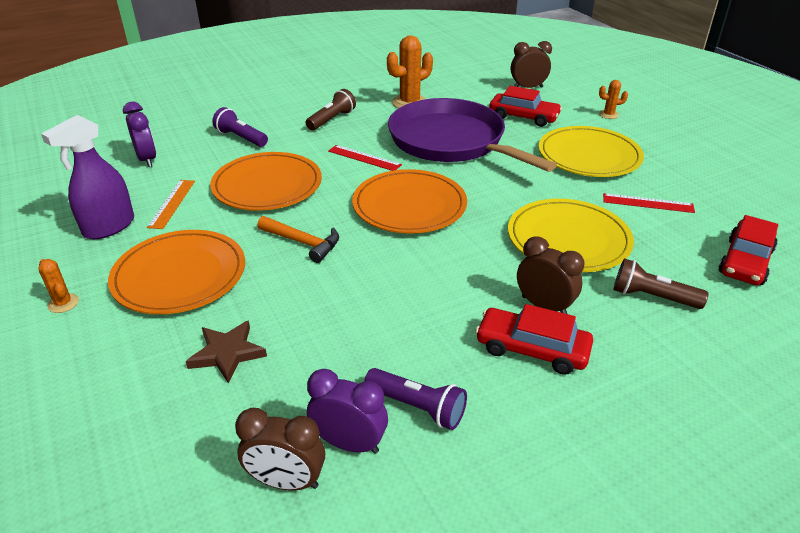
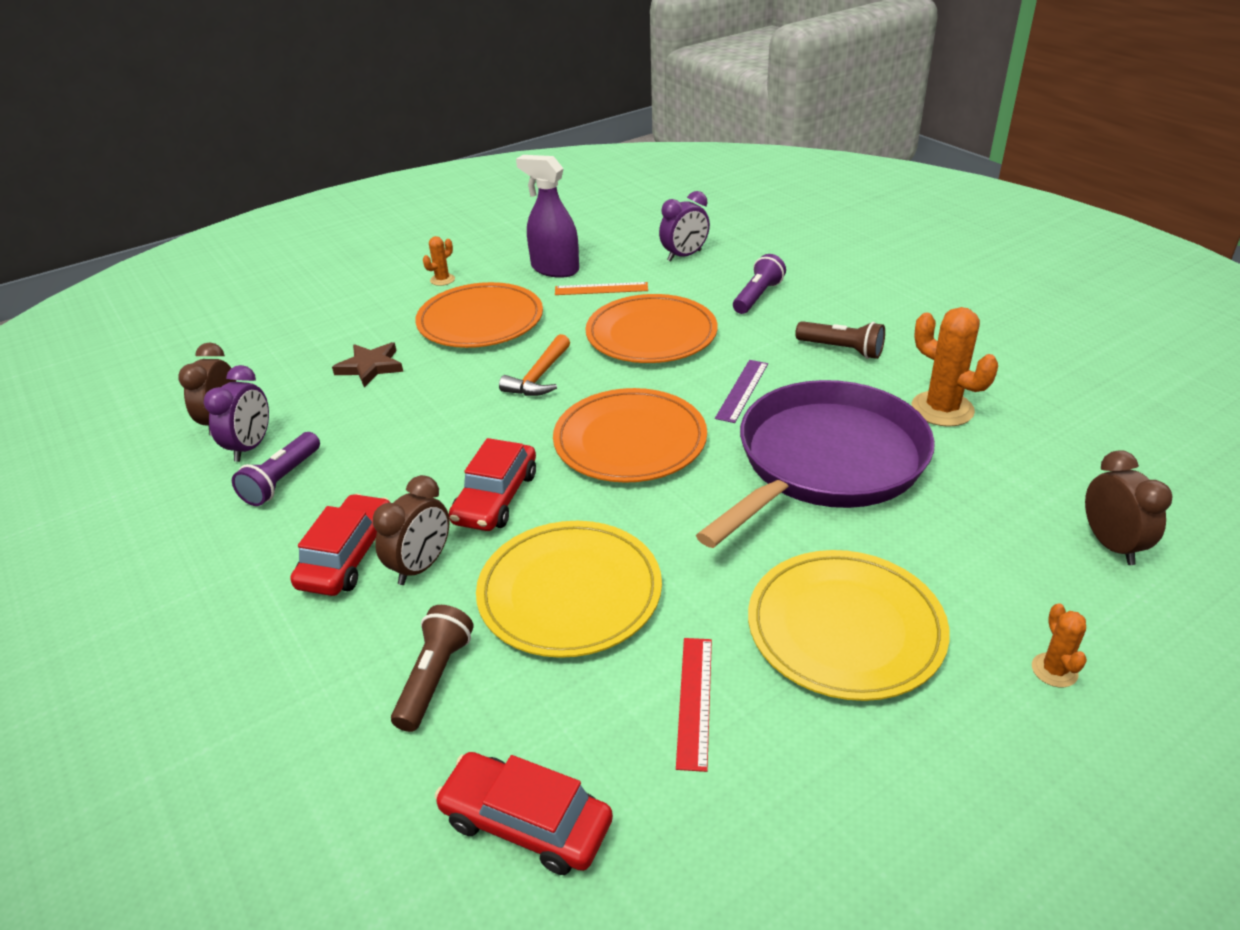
camera: 85 degrees right, 0 degrees up
(364, 158) = (742, 390): red ruler -> purple ruler
(523, 117) = (965, 541): red car -> red car (496, 498)

